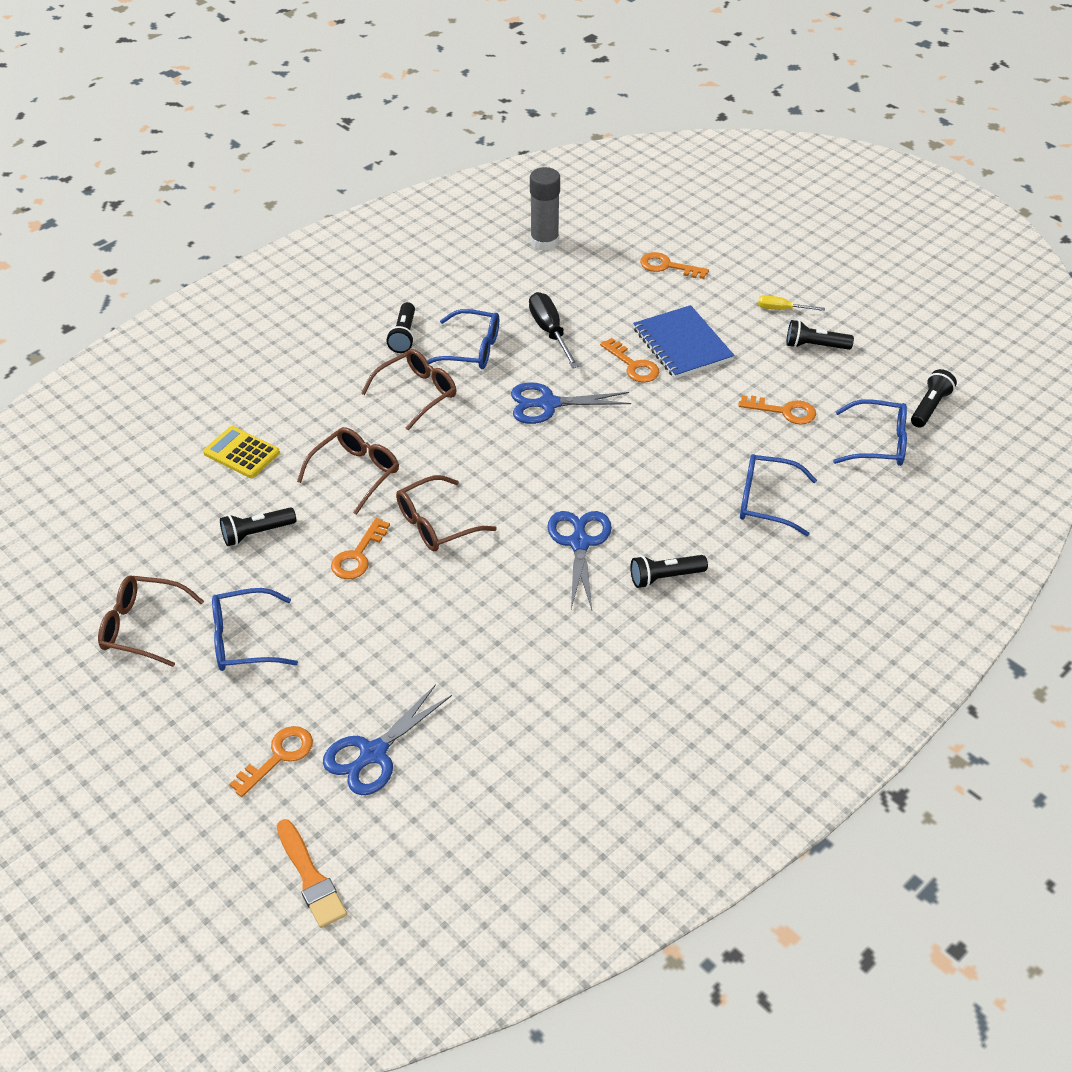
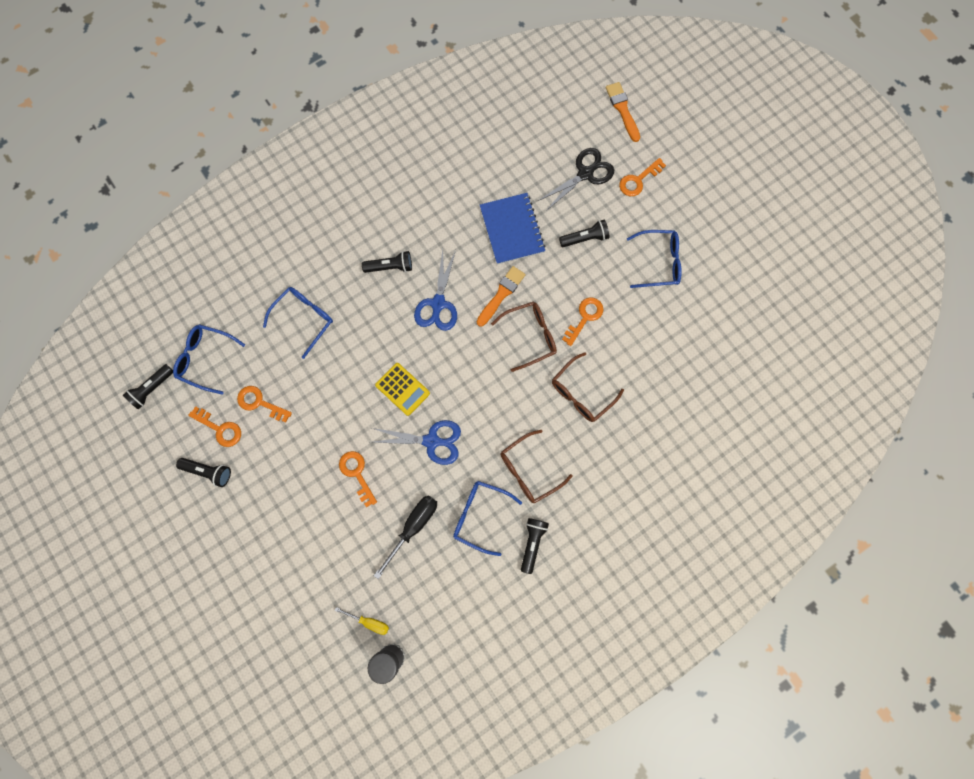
camera: 170 degrees left, 30 degrees up
(142, 627) = (722, 283): brown glasses -> none
(241, 453) = (663, 428): yellow calculator -> yellow calculator (402, 389)
(256, 533) = (651, 348): black flashlight -> black flashlight (585, 238)
(373, 753) = (585, 174): blue scissors -> black scissors
(488, 566) = (501, 294): none -> orange brush
(550, 332) = (413, 527): black screwdriver -> black screwdriver turned 135 degrees counterclockwise
(667, 266) = (293, 599): orange key -> orange key (220, 429)
(682, 344) = (311, 492): blue notebook -> blue notebook (512, 229)
(765, 501) = (304, 319): blue glasses -> blue glasses turned 75 degrees counterclockwise
(781, 309) = (217, 522): yellow screwdriver -> yellow screwdriver (369, 622)

